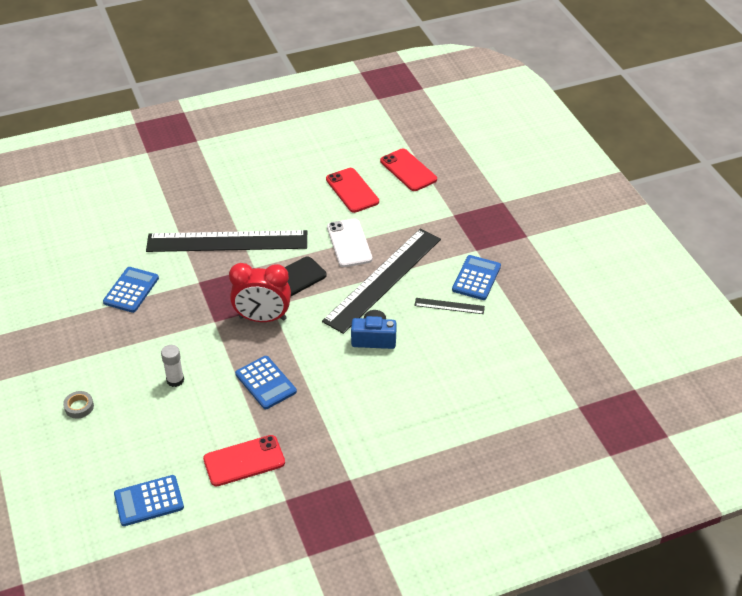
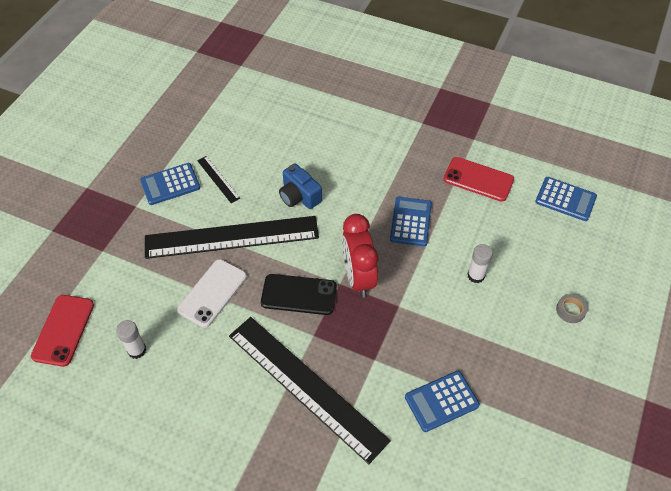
camera: 135 degrees left, 10 degrees up
(262, 318) = (358, 277): red clock -> red clock turned 150 degrees counterclockwise
(352, 190) = (137, 350): red phone -> white glue stick

